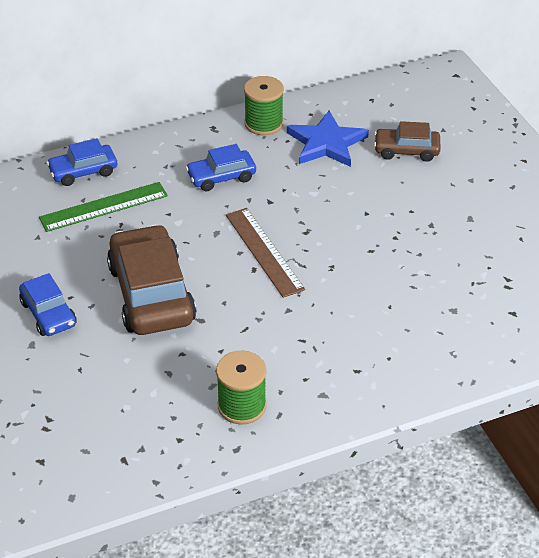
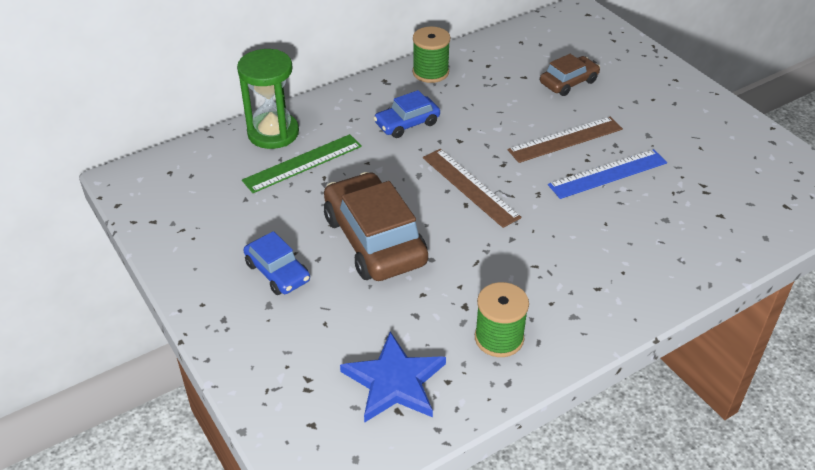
camera: 10 degrees left, 0 degrees up
(83, 171) = (273, 133): blue car -> green hourglass
(326, 143) = (494, 83): blue star -> blue star (394, 382)
(380, 213) = (565, 140): none -> brown ruler
(406, 151) = (568, 82): brown car -> brown car turned 150 degrees clockwise
(411, 255) = (608, 174): none -> blue ruler

